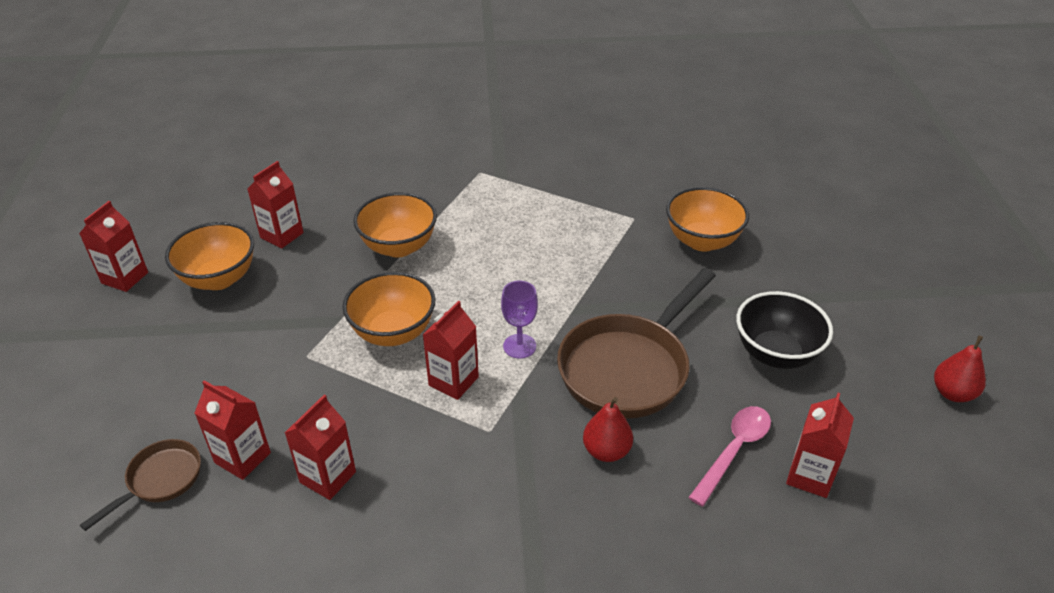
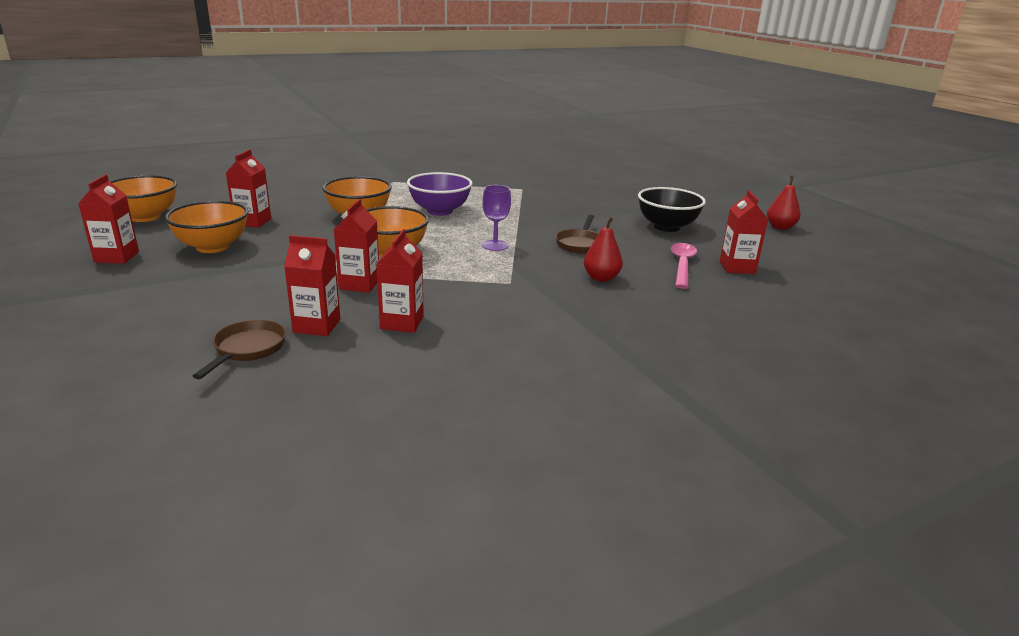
camera: 25 degrees left, 15 degrees down
(453, 381) = (460, 266): red carton -> red carton (359, 284)
(498, 253) = (440, 211): none -> purple bowl
(628, 367) = (580, 244): brown pan -> brown pan, size x0.50
(702, 241) = (576, 192): orange bowl -> orange bowl (145, 217)

